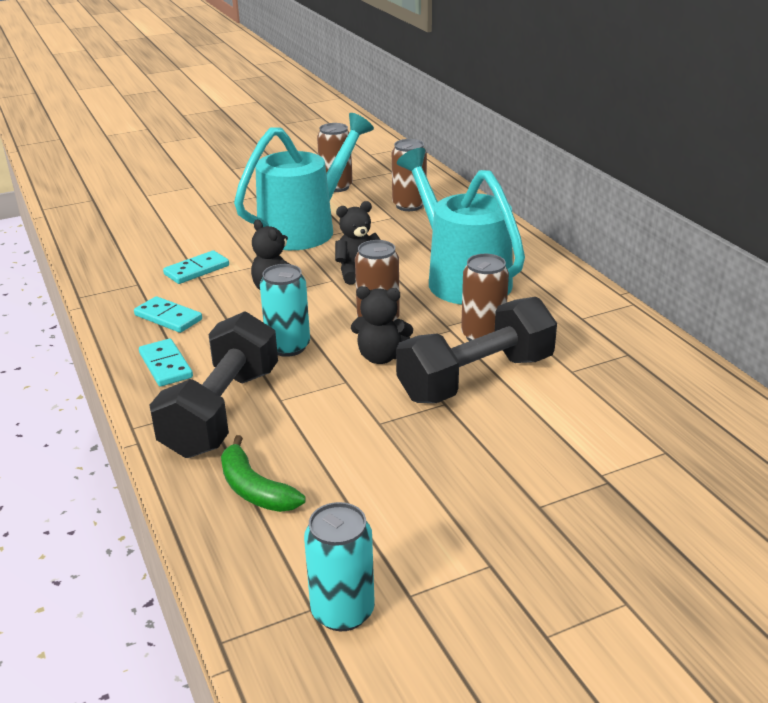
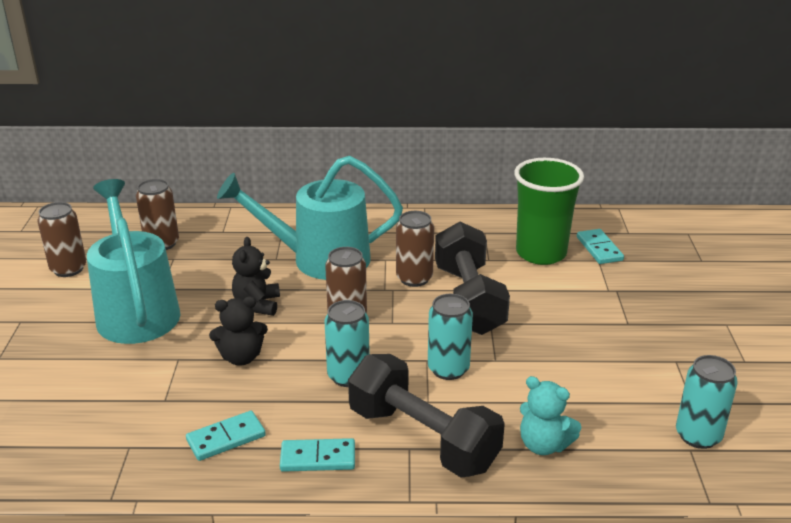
camera: 65 degrees left, 0 degrees up
(196, 270) = (144, 398): turquoise domino -> turquoise domino (599, 249)
(254, 489) = (543, 445): green banana -> turquoise teddy bear
(340, 398) = (448, 369): none -> turquoise can
(381, 357) = (405, 333): black teddy bear -> none
(629, 403) = (541, 253): none -> green cup

